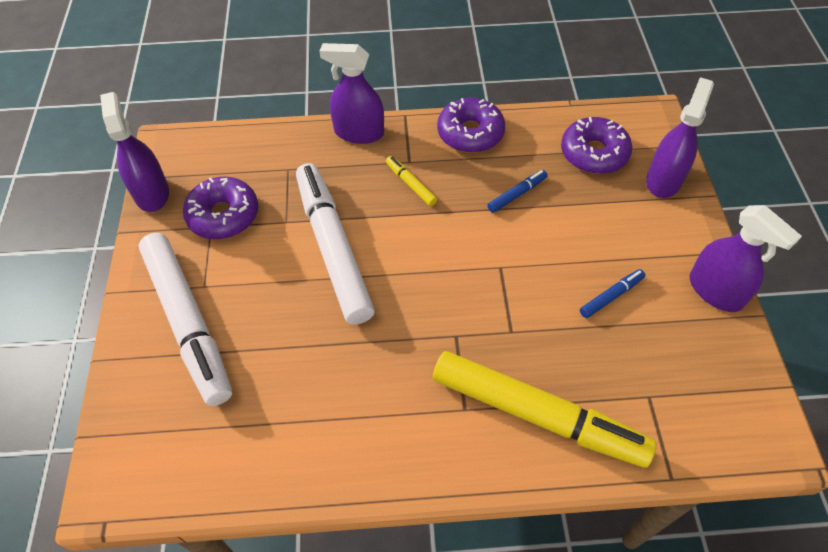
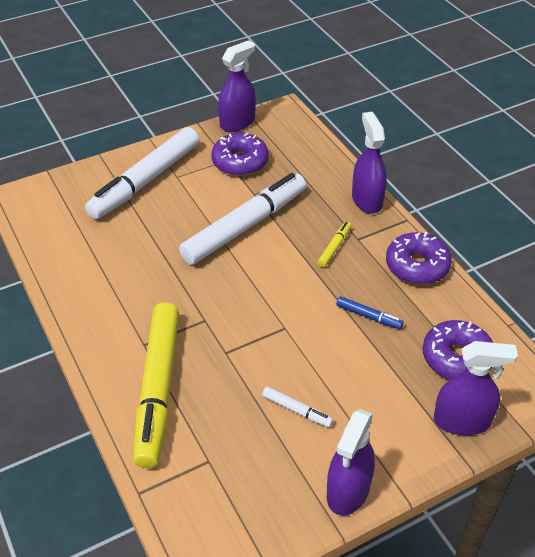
camera: 65 degrees right, 10 degrees down
(611, 296) = (297, 410): blue marker -> white marker

